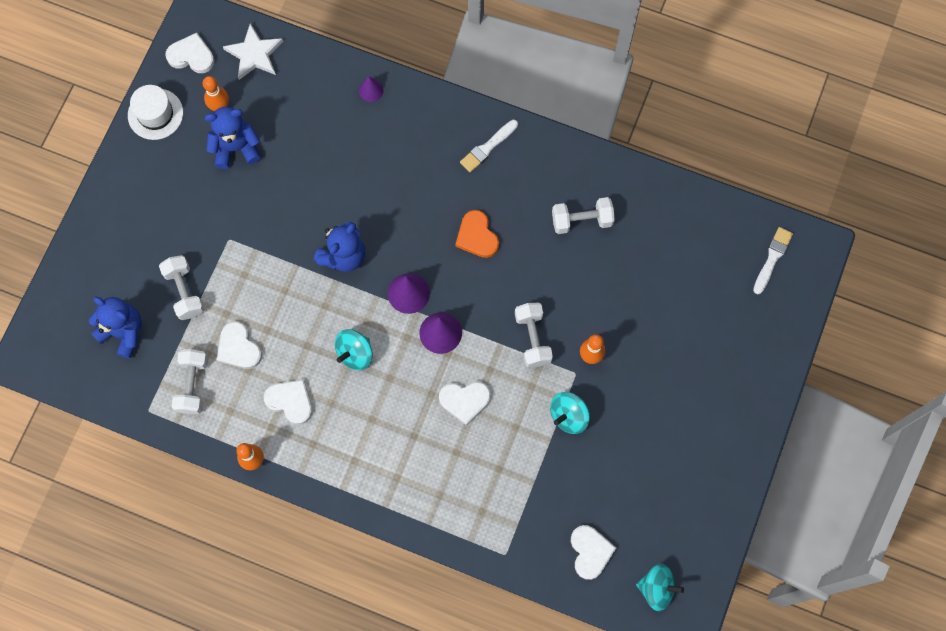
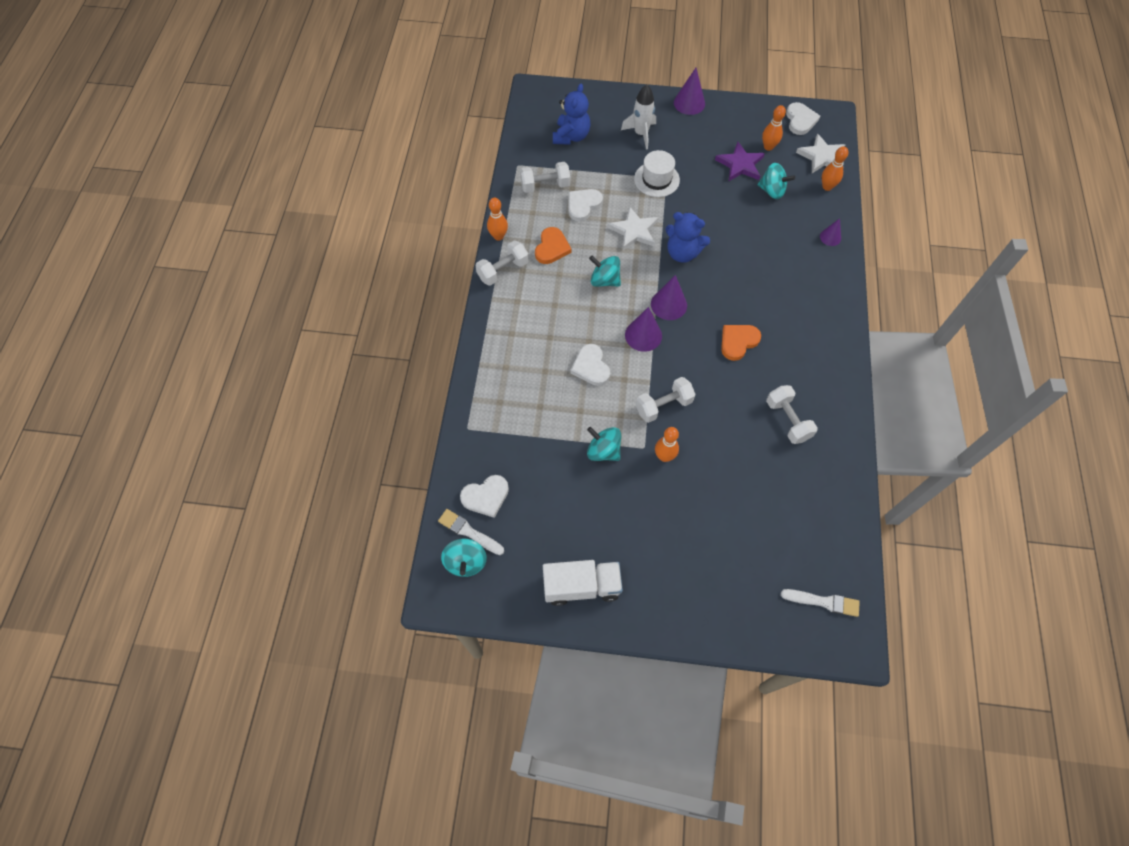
camera: 75 degrees right, 10 degrees down
(118, 173) = (689, 103): none -> purple cone
(148, 246) = (641, 134): none -> white rocket
(155, 114) = (744, 112): white hat -> white hat (656, 179)
(184, 292) = (614, 163): white dumbbell -> white dumbbell (503, 270)
(236, 148) = (740, 164): blue teddy bear -> purple star
(286, 127) = (772, 191): none -> turquoise spinning top
(290, 401) = (552, 248): white heart -> orange heart
(295, 300) = (634, 231): none -> white star
(300, 66) = (827, 187): none -> orange bowling pin
(488, 147) = (821, 331): white brush -> white brush (469, 532)
(708, 478) = (581, 586): none -> white truck

